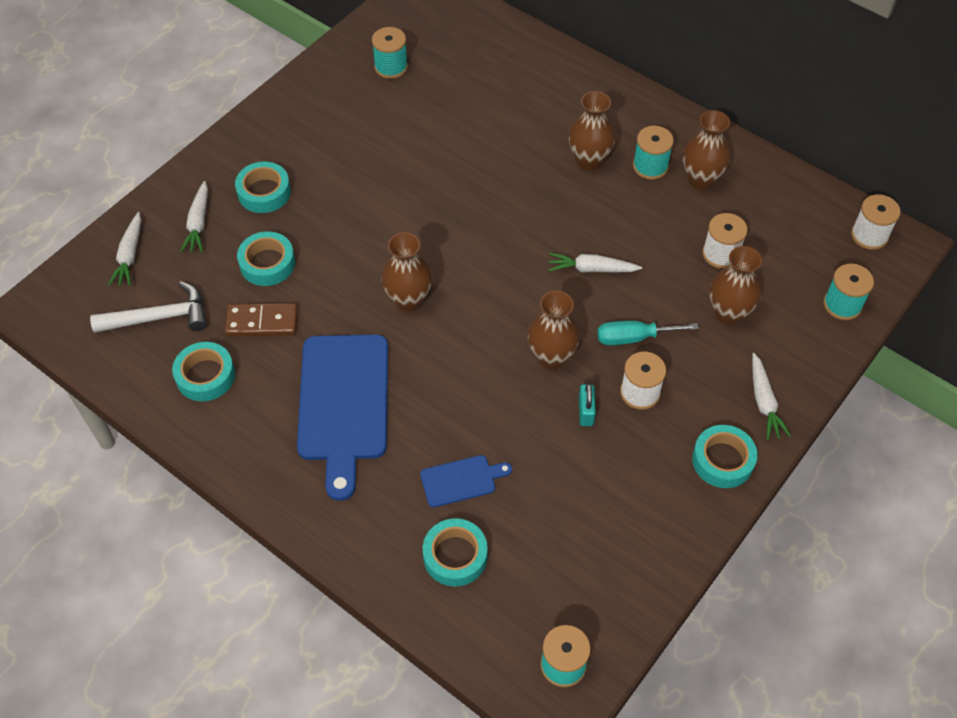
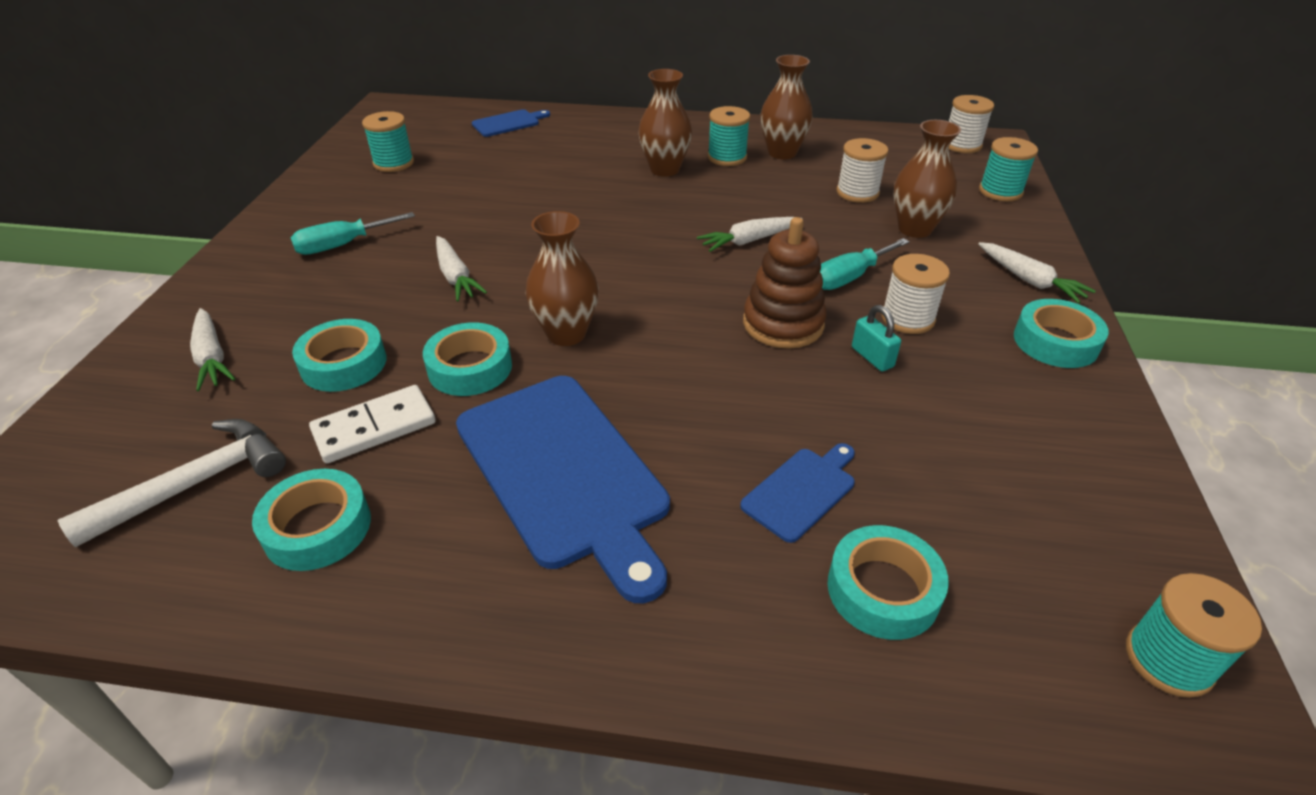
camera: 30 degrees left, 15 degrees down
(129, 255) = (108, 428): white carrot -> white carrot (455, 277)
(262, 322) = (374, 428): brown domino -> white domino
(264, 192) = (296, 299): turquoise tape -> turquoise tape (470, 368)
(314, 150) = (342, 245): none -> turquoise screwdriver
(505, 47) = (508, 123): none -> blue cutting board
(551, 357) = (783, 324): brown vase -> brown stacking toy

